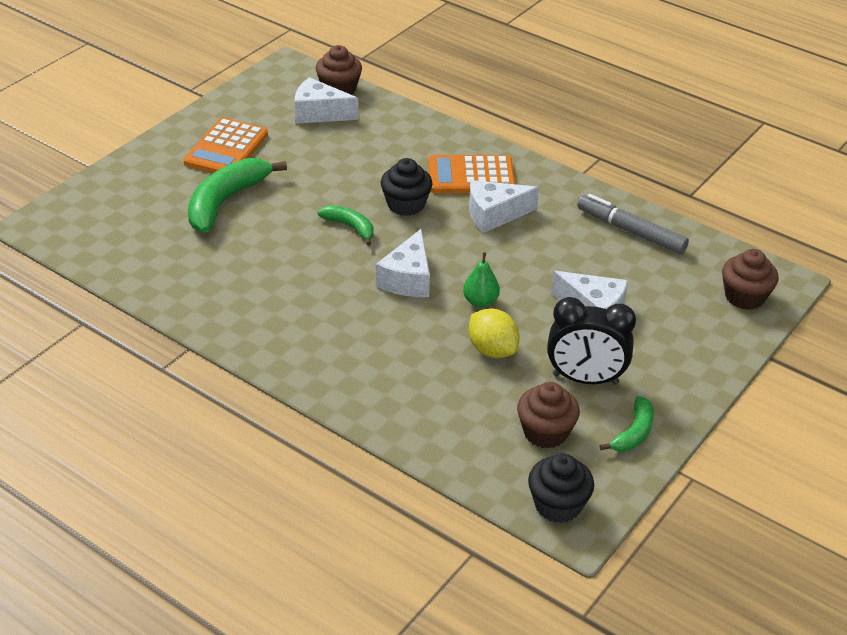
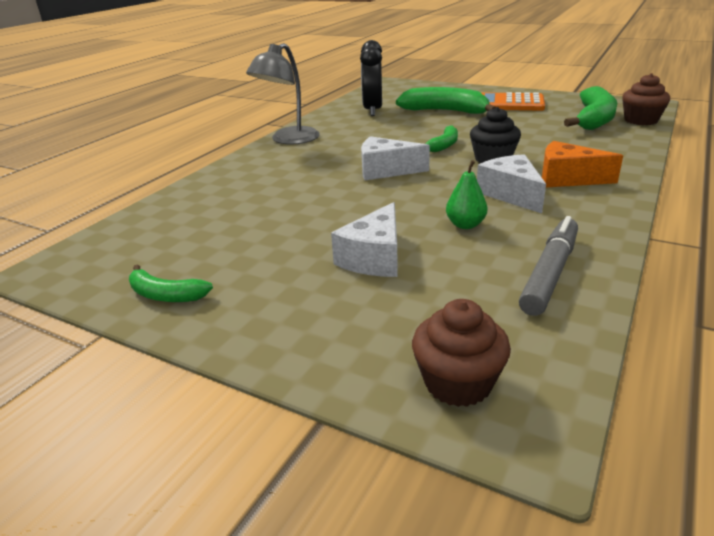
camera: 85 degrees right, 10 degrees down
(266, 346) = (288, 140): none -> grey lamp
(319, 113) = (594, 119): white cheese -> green banana
(471, 176) = (567, 178): orange calculator -> orange cheese
(480, 302) = (366, 200): green pear -> green pear (465, 225)
(492, 350) = (296, 212): yellow lemon -> none
(545, 432) = (178, 245): brown cupcake -> none
(558, 505) = (77, 258): black cupcake -> none
(585, 379) = (255, 260): black clock -> black clock (372, 110)

